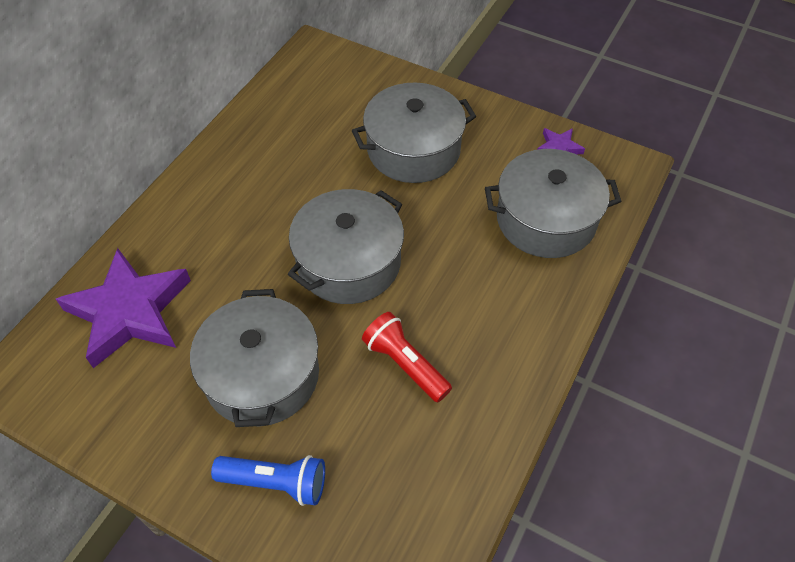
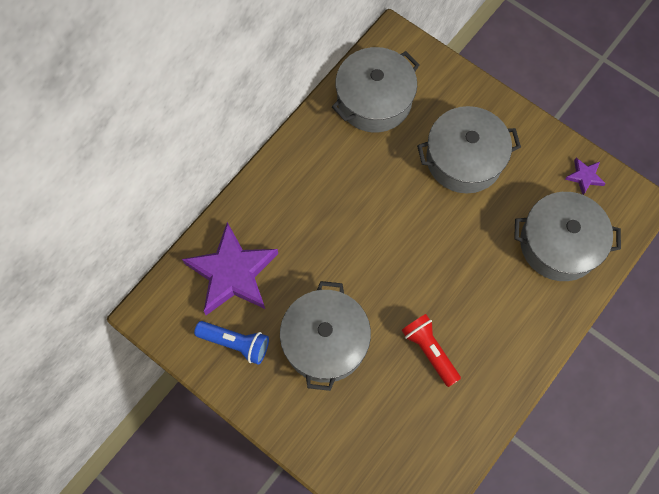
camera: 10 degrees right, 15 degrees up
(276, 482) = (328, 424): blue flashlight -> blue flashlight (235, 343)
(349, 262) = (398, 257): grey pot -> grey pot (374, 100)

